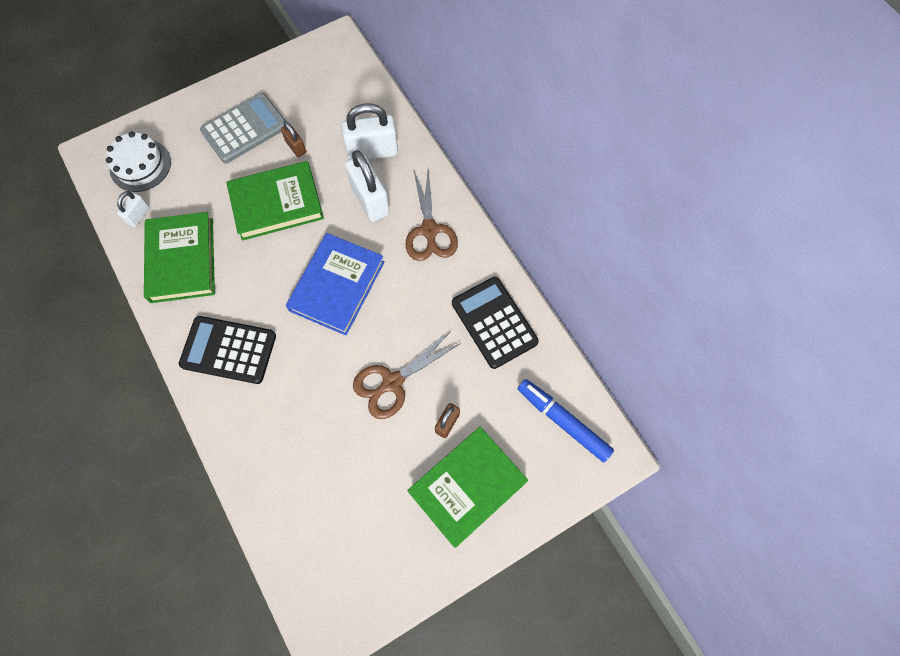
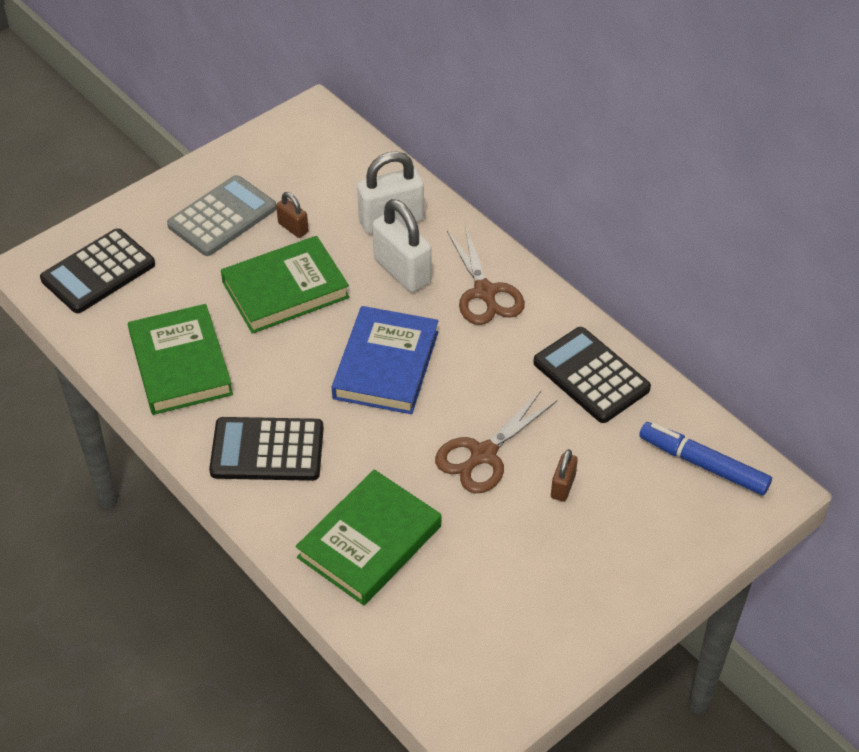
camera: 10 degrees left, 20 degrees down
(138, 215) = (111, 325): white padlock -> none
(140, 165) = (98, 272): white cake -> black calculator
(467, 487) = (606, 548): green book -> green book (370, 542)

